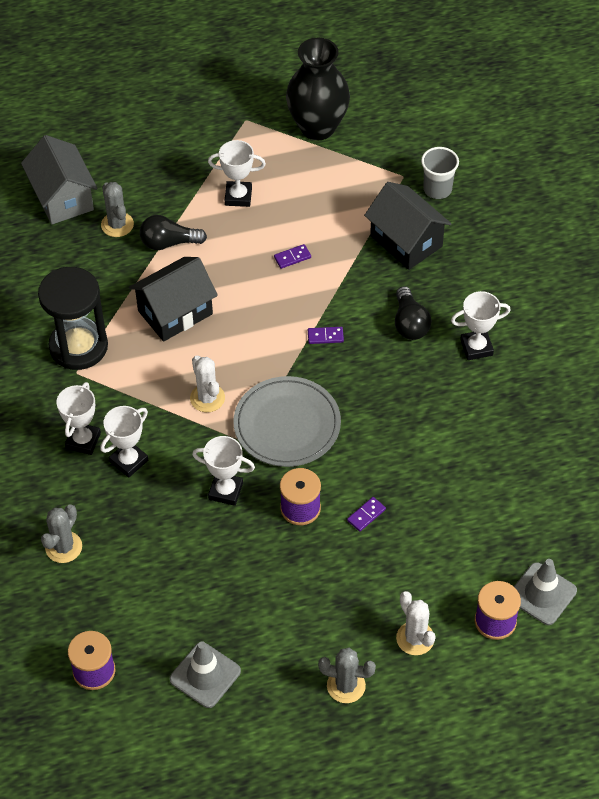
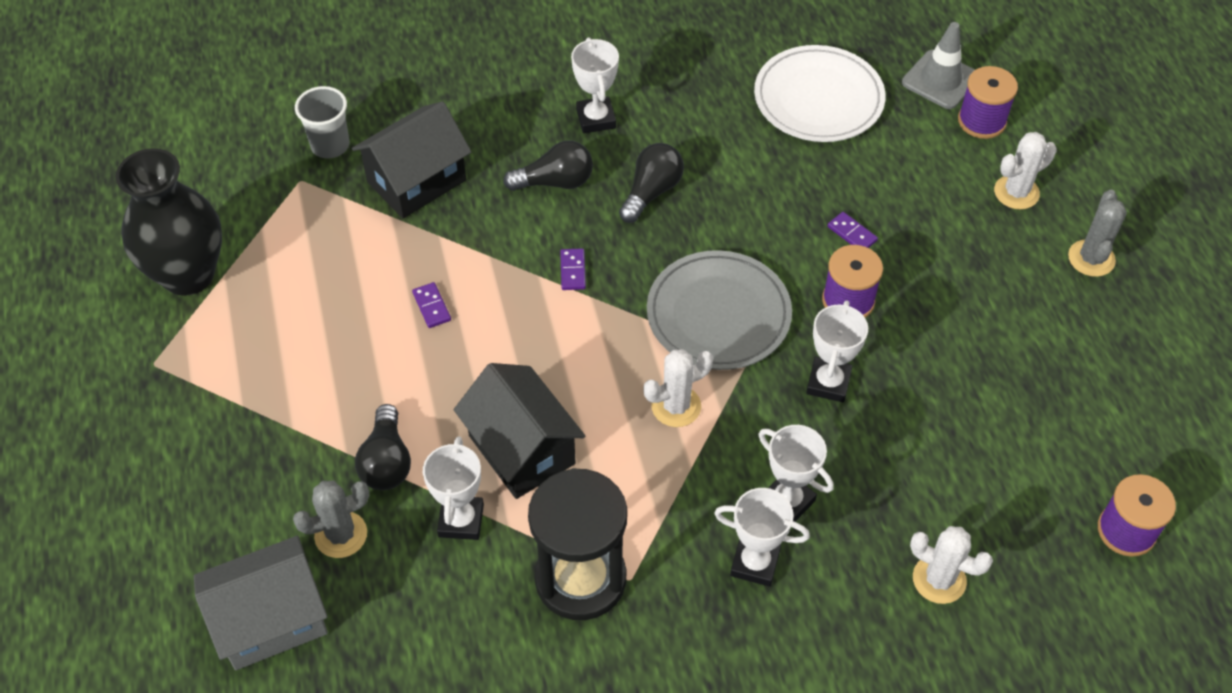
camera: 90 degrees left, 0 degrees up
(63, 547) = (939, 579): grey cactus -> white cactus
(205, 675) = (1106, 402): grey traffic cone -> none
(238, 196) = (307, 372): white trophy -> white trophy (461, 520)
(403, 384) = (651, 192): none -> black light bulb
(511, 500) = (818, 98): none -> white plate

